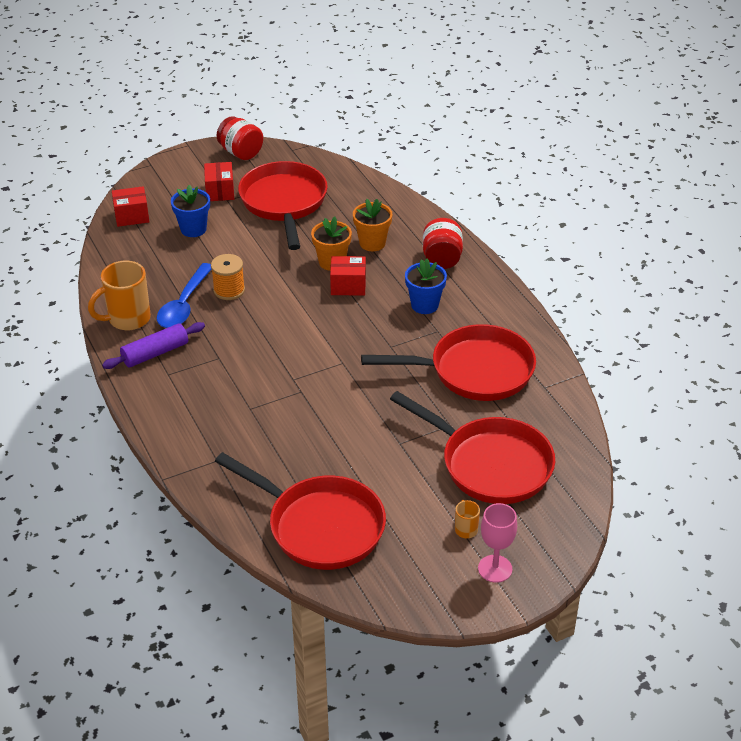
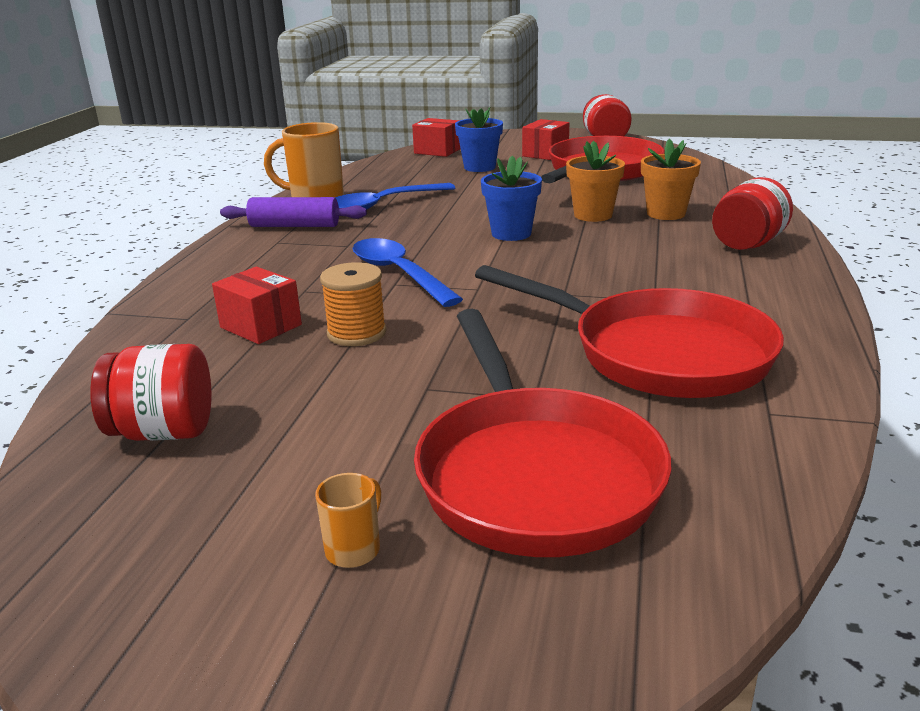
camera: 40 degrees right, 15 degrees down
(229, 290) = (445, 207): orange spool -> orange spool (356, 333)
(284, 370) = (398, 274): none -> blue spoon
(320, 526) = (164, 432): red pan -> red jar
(348, 286) = (585, 235): red box -> red box (261, 326)
(424, 305) = (667, 273): blue flower pot -> blue flower pot (511, 234)
(495, 569) = (305, 652): pink goblet -> none

